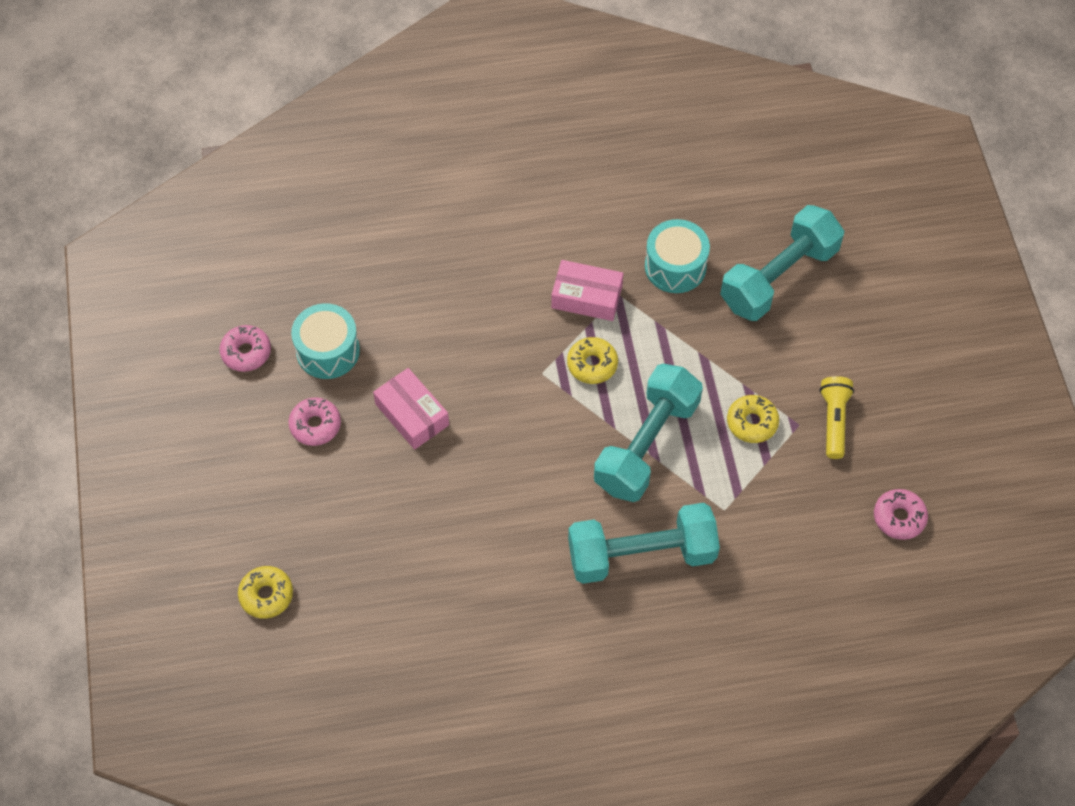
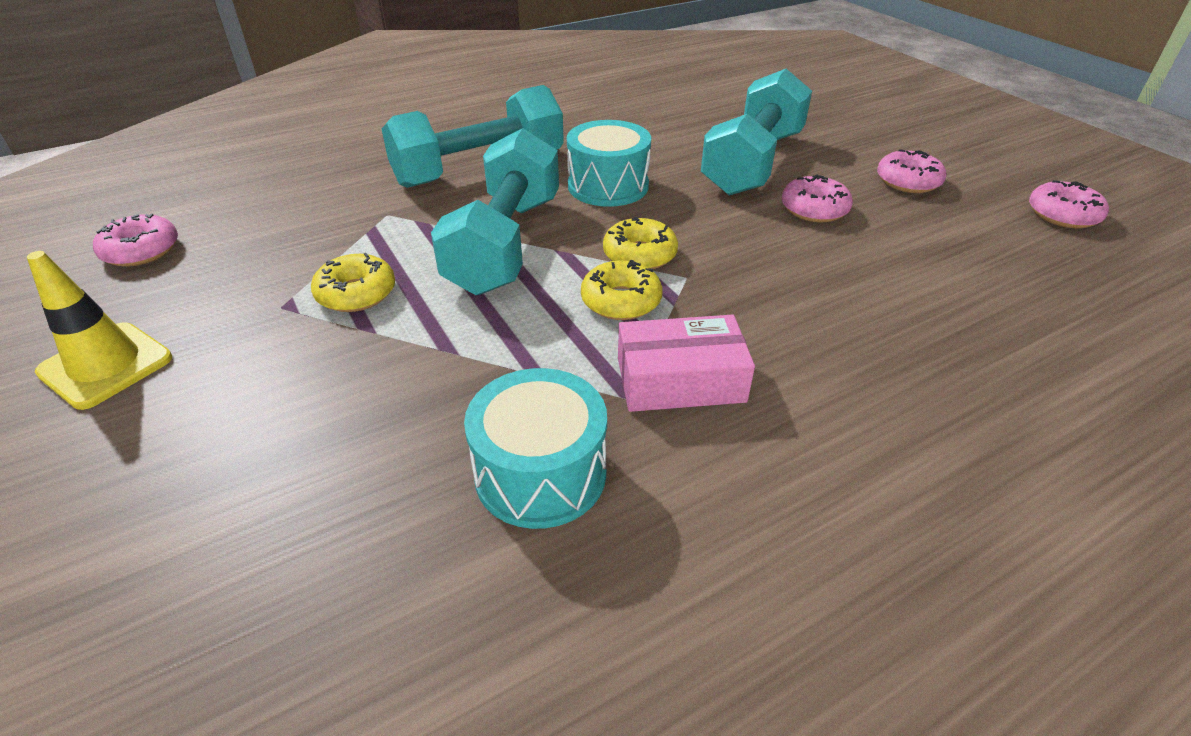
camera: 160 degrees right, 20 degrees down
(266, 595) = (820, 94): yellow donut -> yellow donut (639, 255)
(328, 351) = (976, 236): turquoise drum -> turquoise drum (608, 186)
(412, 414) = (814, 209): pink box -> pink donut
(778, 277) = (312, 514): turquoise dumbbell -> turquoise dumbbell (753, 163)
(833, 421) = (221, 322): yellow flashlight -> none
(893, 403) = (106, 365): none -> yellow traffic cone

